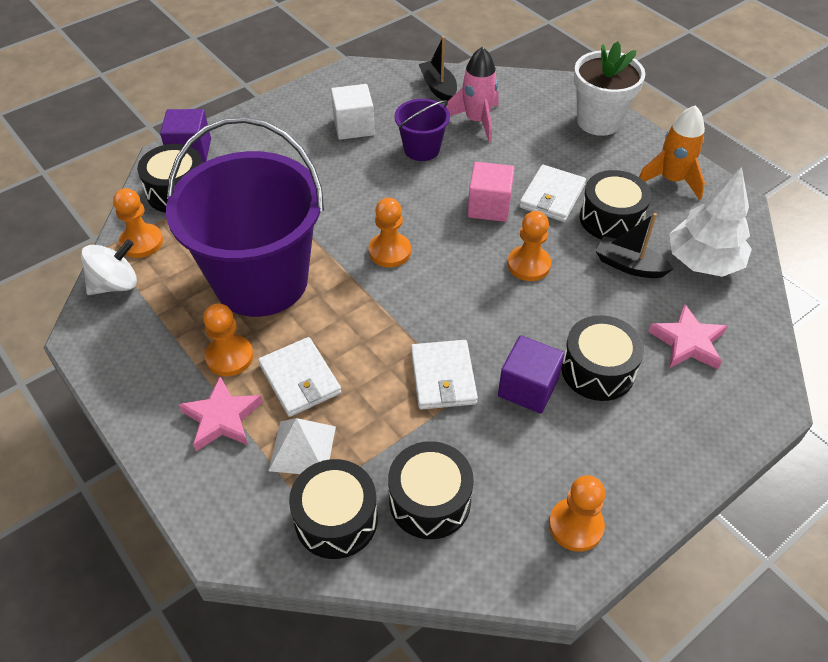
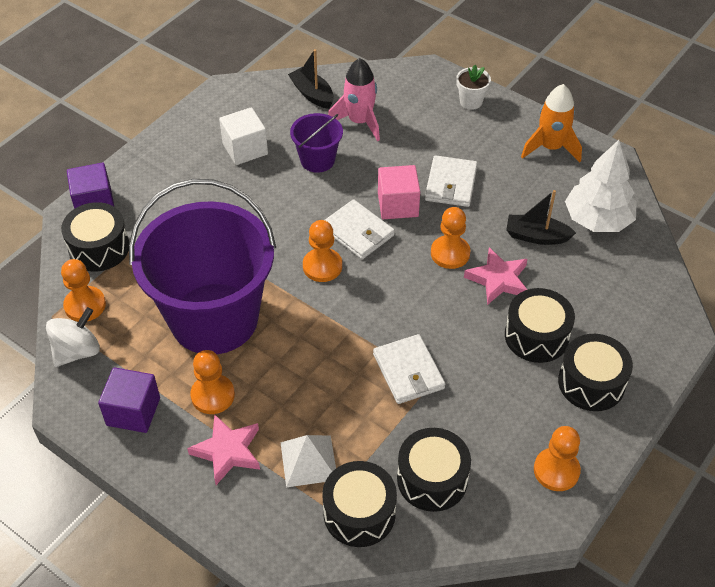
camera: 15 degrees left, 0 degrees up
(300, 379) = (284, 401): white wallet -> white wallet (358, 232)
(528, 388) = (483, 364): purple cube -> purple cube (133, 411)
(598, 121) = (471, 102): white flower pot -> white flower pot, size x0.54
(611, 219) = (509, 195): black drum -> black drum (591, 383)
(688, 342) = (603, 295): pink star -> pink star (498, 279)

